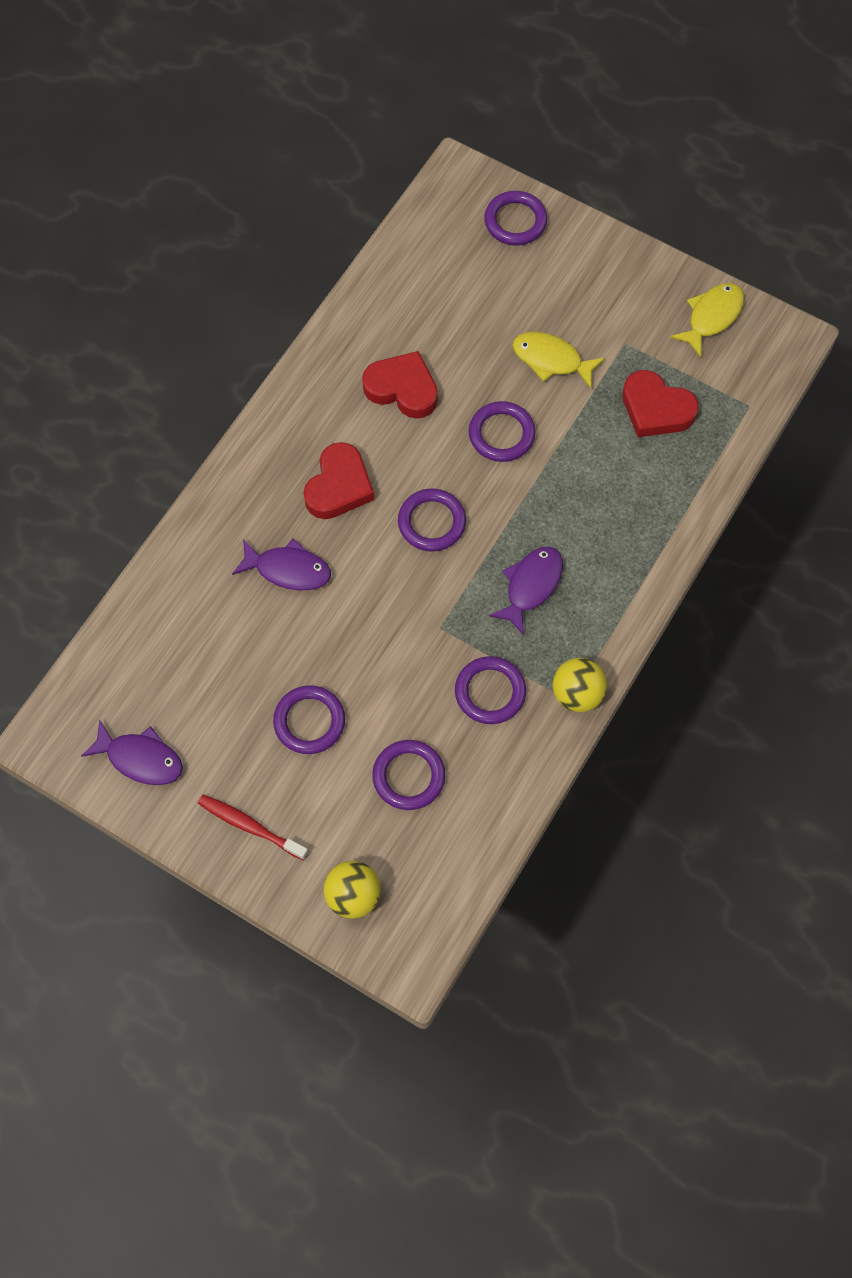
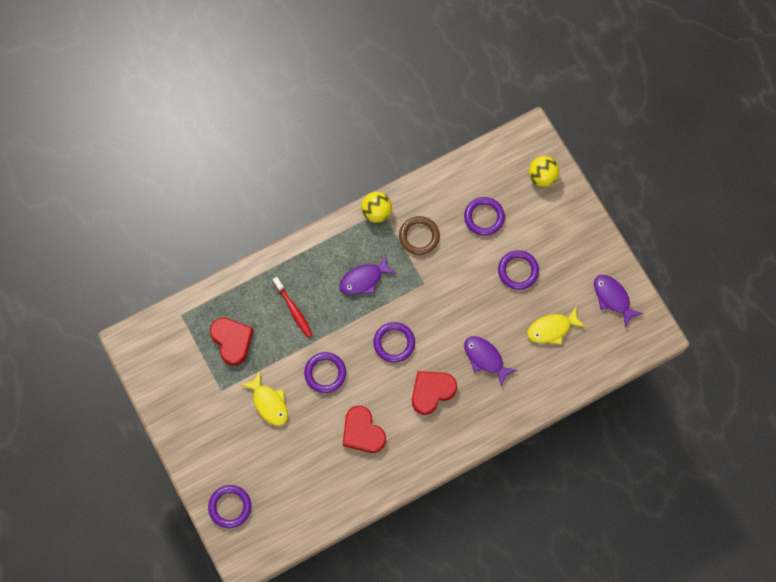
camera: 150 degrees left, 5 degrees up
(250, 826) = (574, 235): red toothbrush -> red toothbrush (293, 310)
(490, 692) = (419, 236): purple ring -> brown ring
(711, 317) = (162, 379): yellow fish -> yellow fish (552, 329)

